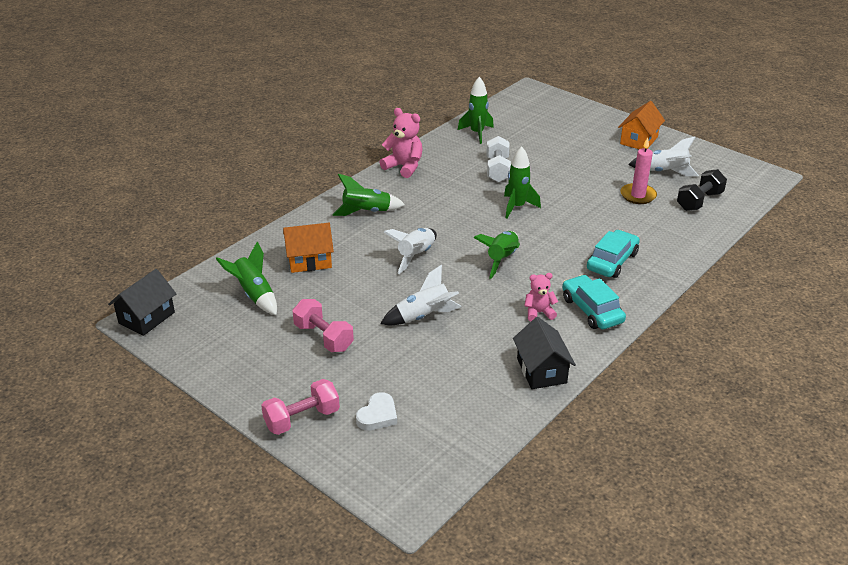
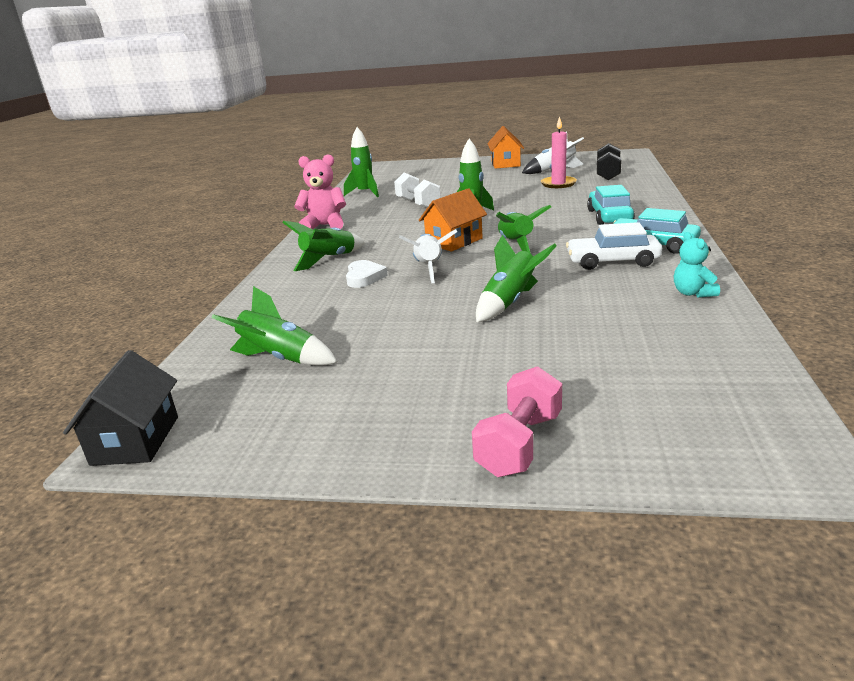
camera: 30 degrees left, 10 degrees down
(309, 261) = (314, 309): orange house -> orange house (454, 241)
(323, 337) = (425, 359): pink dumbbell -> none
(377, 415) = (605, 396): white heart -> white heart (364, 277)
(423, 316) = (510, 302): white rocket -> green rocket
(539, 313) = (612, 261): pink teddy bear -> white car
(541, 370) = (693, 293): black house -> turquoise teddy bear

